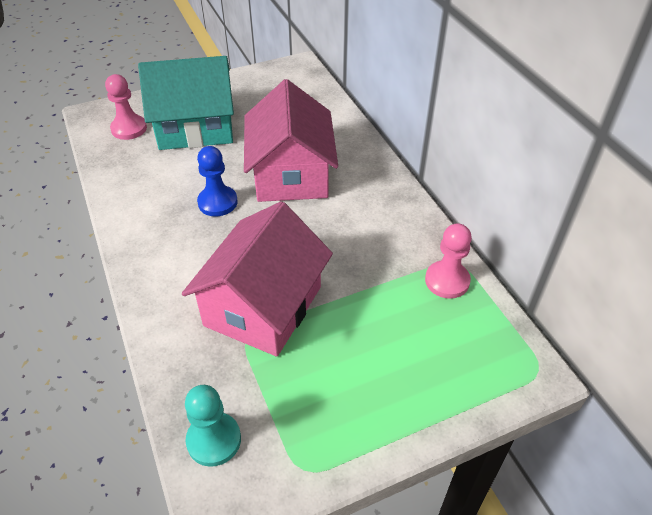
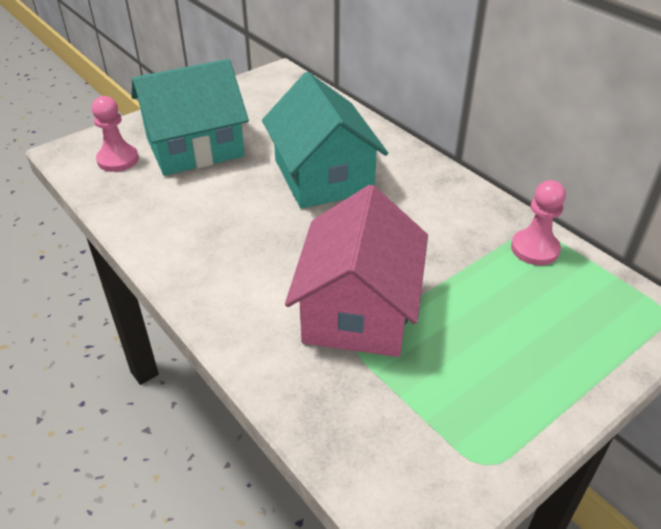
camera: 15 degrees left, 5 degrees down
(214, 440) = (372, 458): turquoise pawn -> none
(217, 202) = (256, 217): blue pawn -> none
(291, 174) = (323, 176): pink house -> turquoise house

